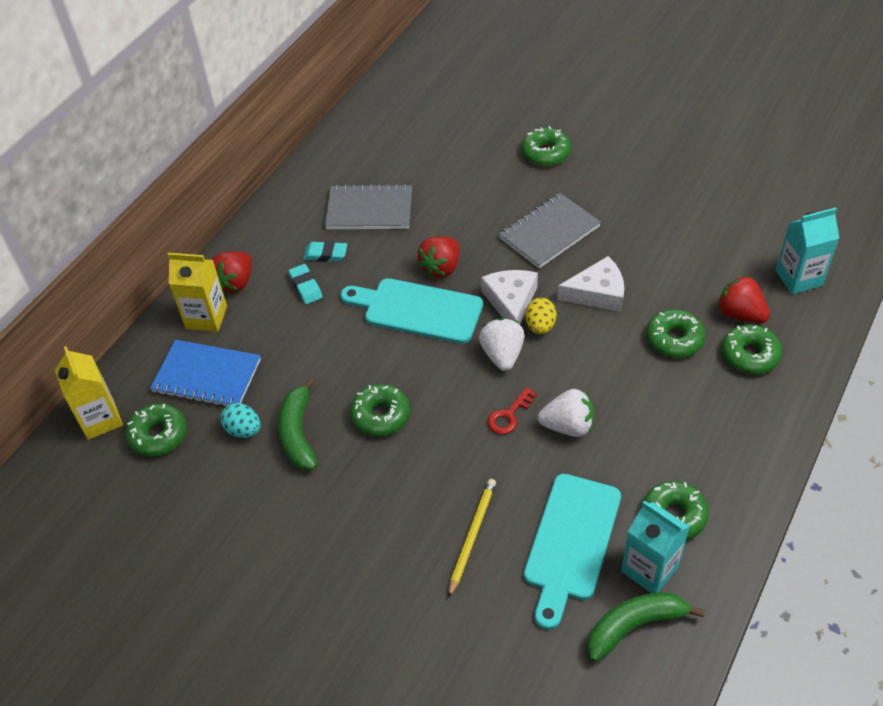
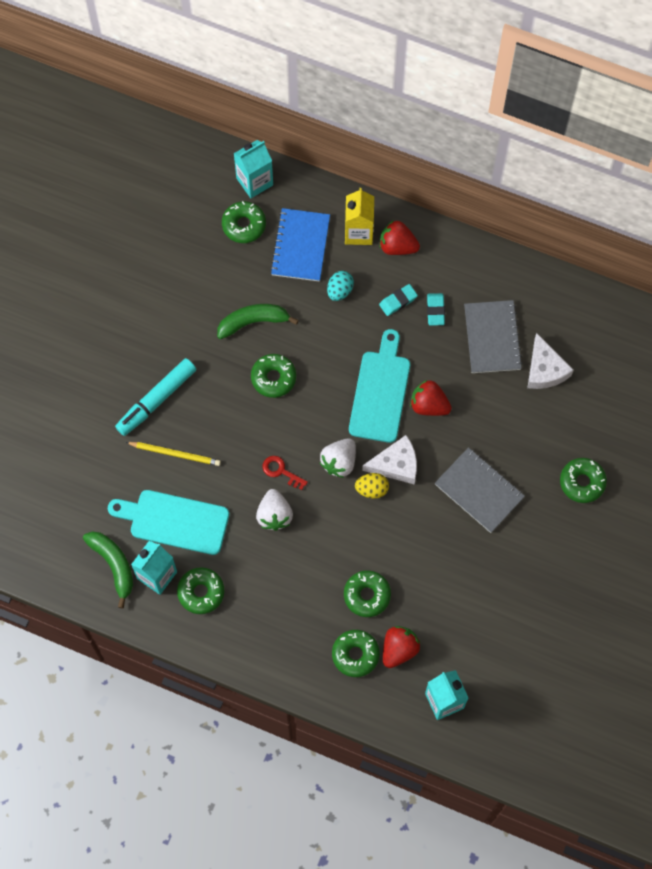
camera: 80 degrees right, 20 degrees up
(100, 419) = (254, 181): yellow carton -> turquoise carton
(243, 430) = (253, 283): turquoise egg -> turquoise egg (339, 290)
(389, 555) = (156, 400): none -> turquoise marker
(502, 355) = (339, 462): white strawberry -> white strawberry turned 135 degrees clockwise
(597, 293) = (411, 533): white cheese -> white cheese (545, 369)

